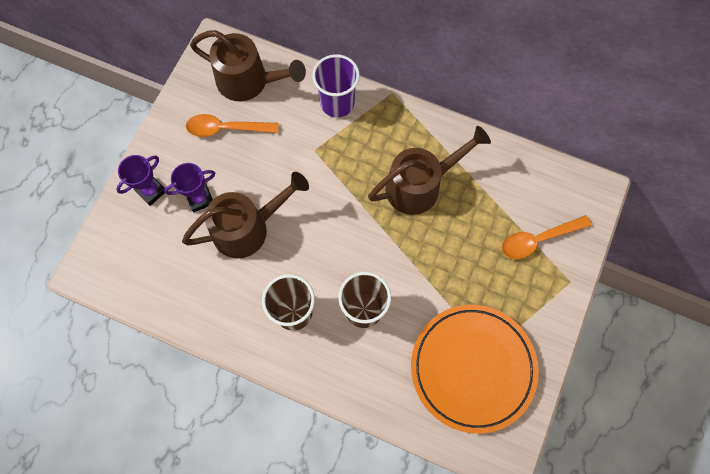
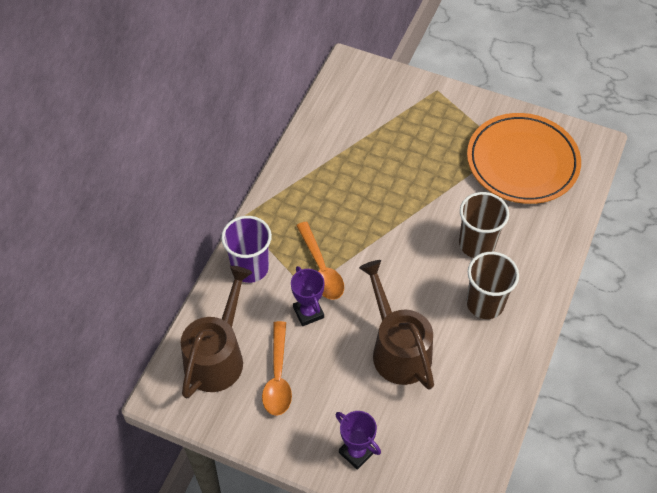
camera: 90 degrees left, 15 degrees down
(200, 199) = (365, 399): purple trophy -> purple trophy (308, 312)
(420, 185) = (345, 196): brown watering can -> none
(538, 240) = (399, 109): orange spoon -> orange spoon (321, 268)

